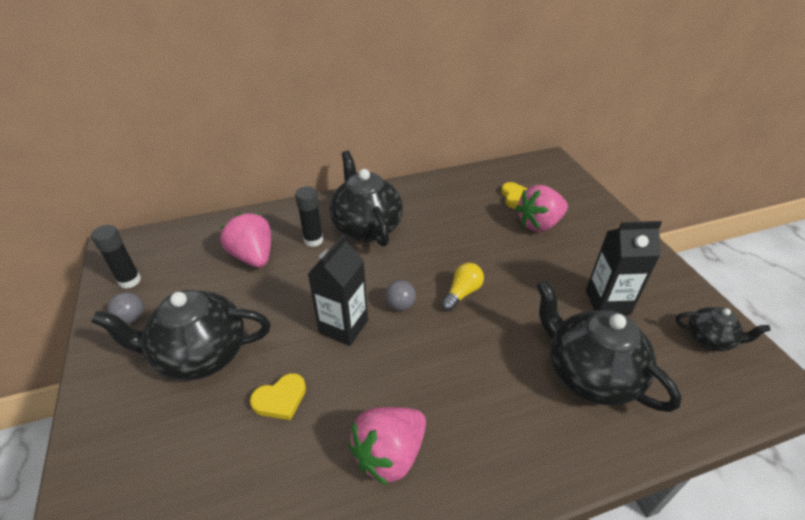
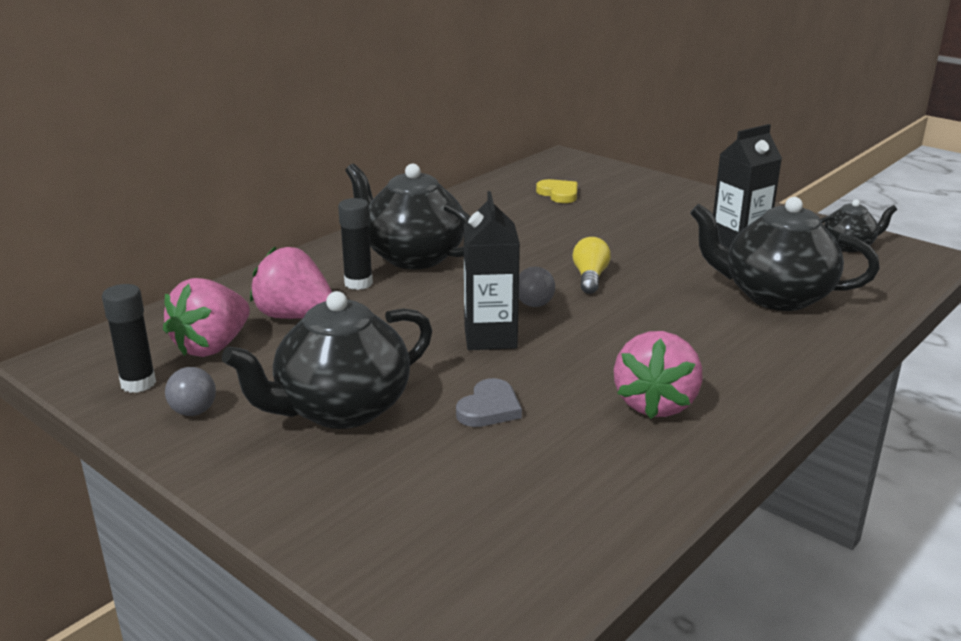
camera: 30 degrees left, 15 degrees down
(280, 399) = (489, 408): yellow heart -> grey heart
(539, 224) = (609, 208): pink strawberry -> pink strawberry (212, 346)

